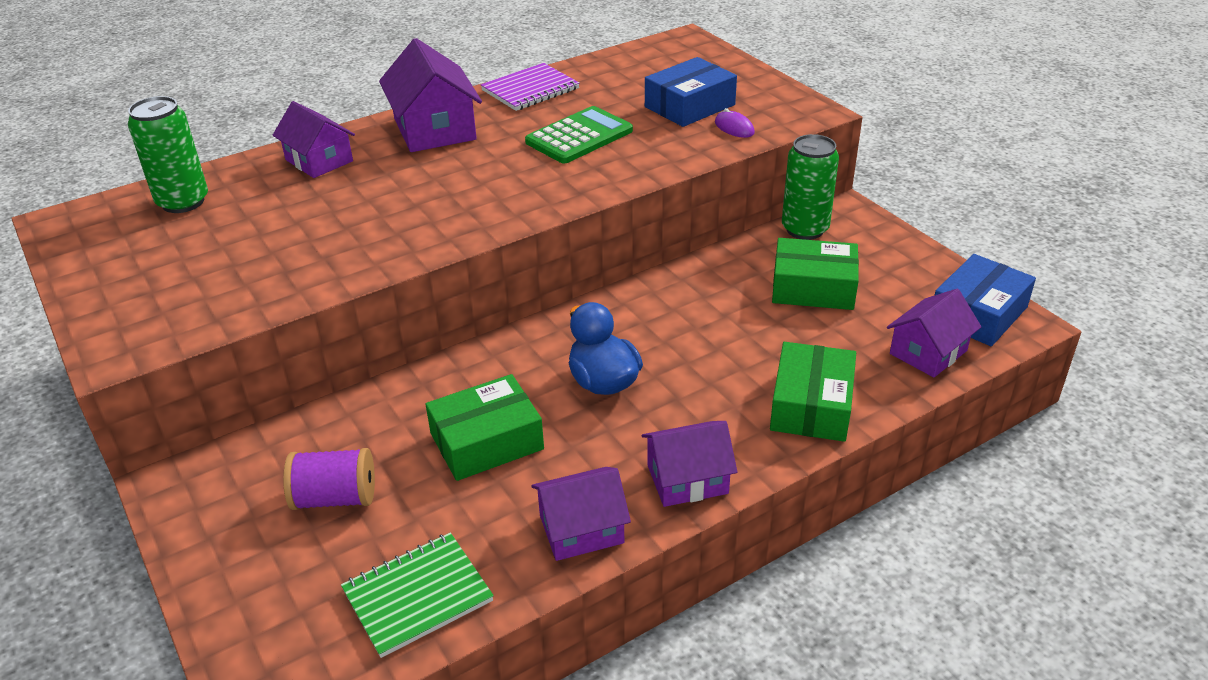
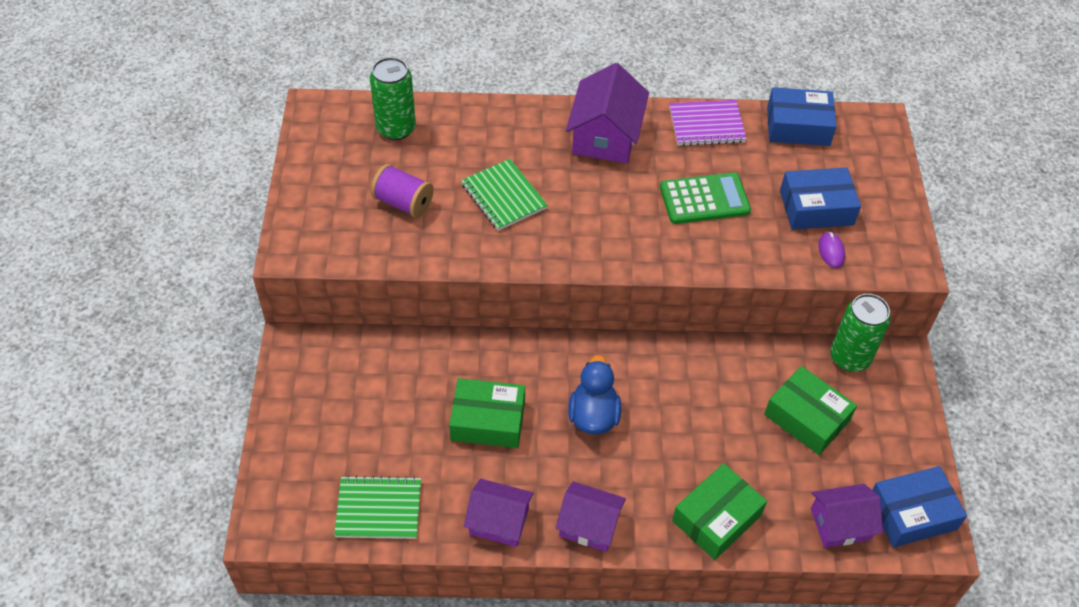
camera: 30 degrees right, 15 degrees up
(319, 160) = (505, 130): purple house -> none
(335, 498) = (375, 411): purple spool -> purple spool (403, 203)
(361, 208) = (503, 196): none -> green notebook
(617, 63) = (798, 126): none -> blue box

